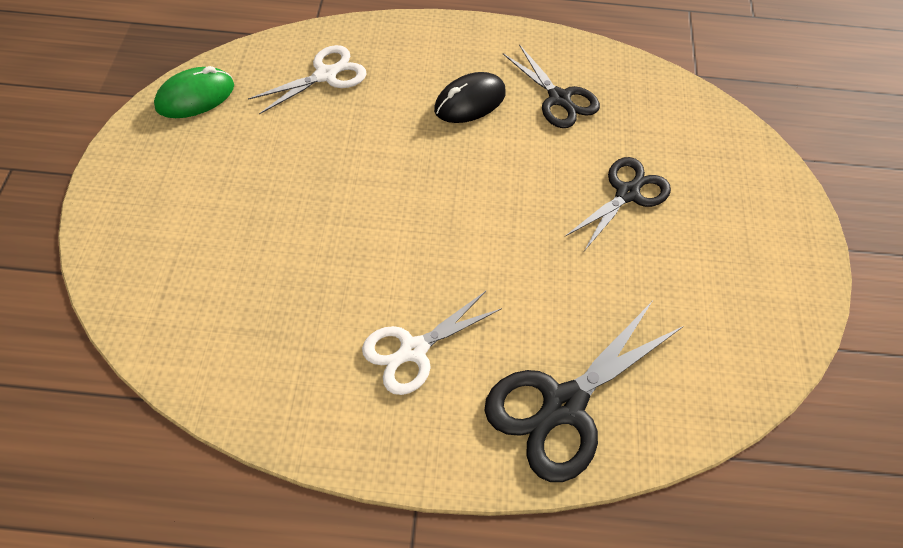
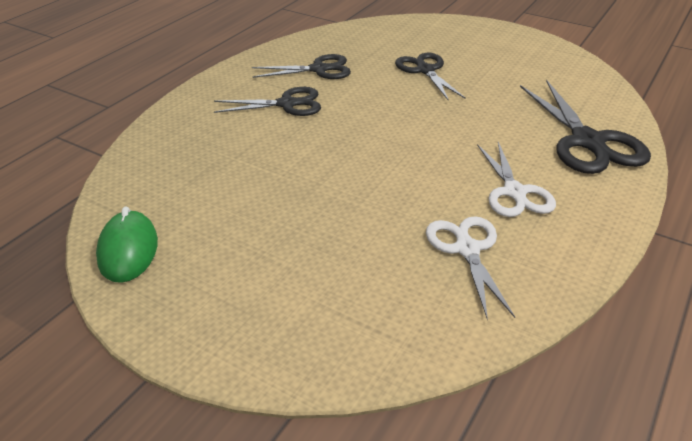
camera: 60 degrees left, 20 degrees down
(325, 75) = (185, 164): white scissors -> white scissors (467, 249)
(470, 101) = (287, 104): black mouse -> black scissors

